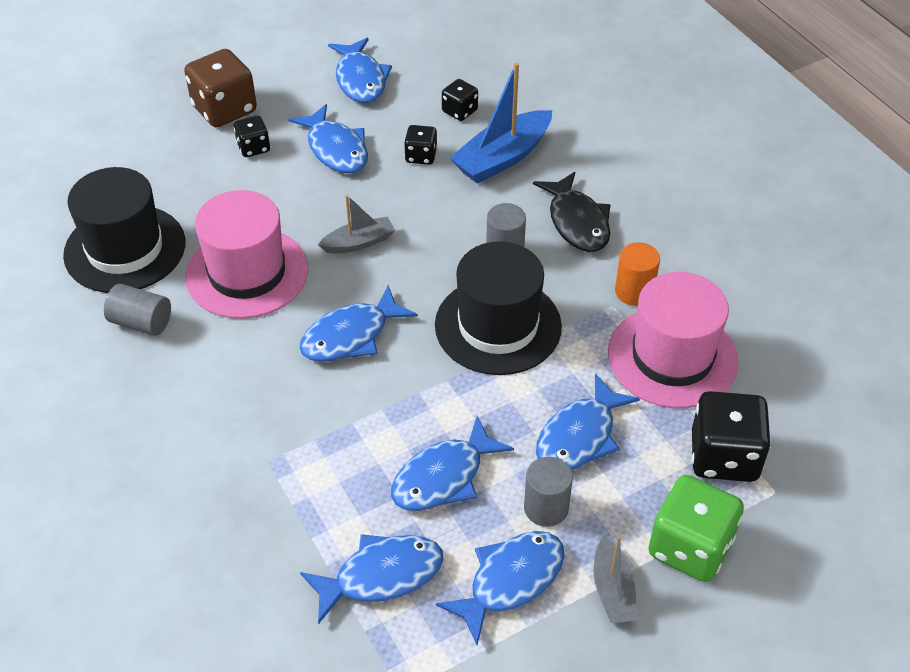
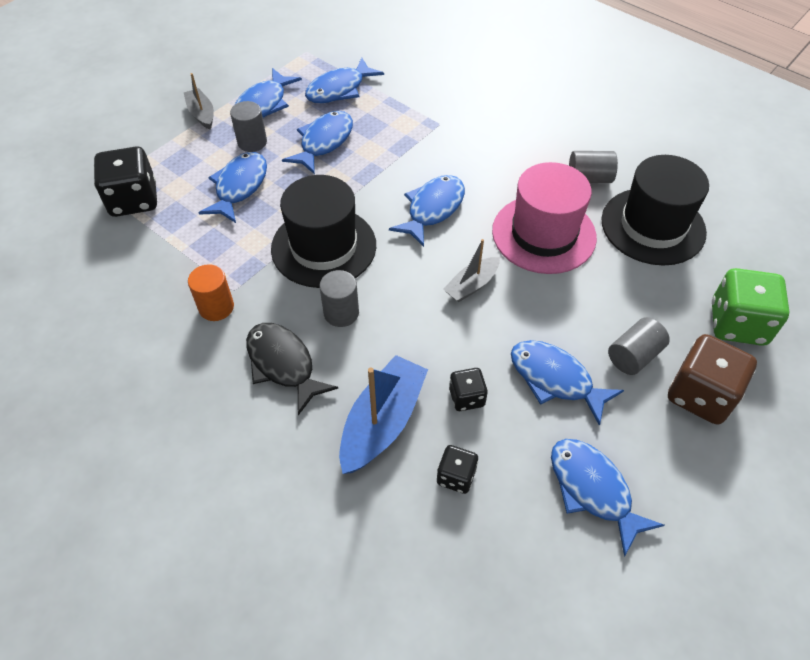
camera: 160 degrees right, 5 degrees up
(253, 147) = (634, 356): black dice -> grey cylinder
(672, 357) = (177, 260): pink hat -> none
(690, 547) = (155, 144): green dice -> green dice (737, 324)

